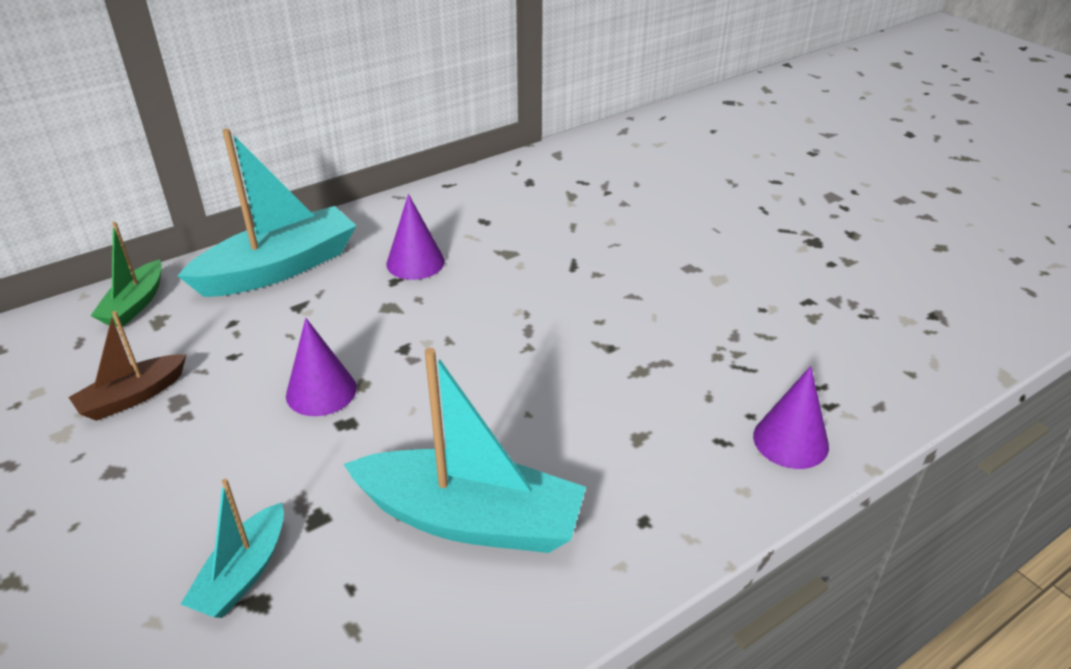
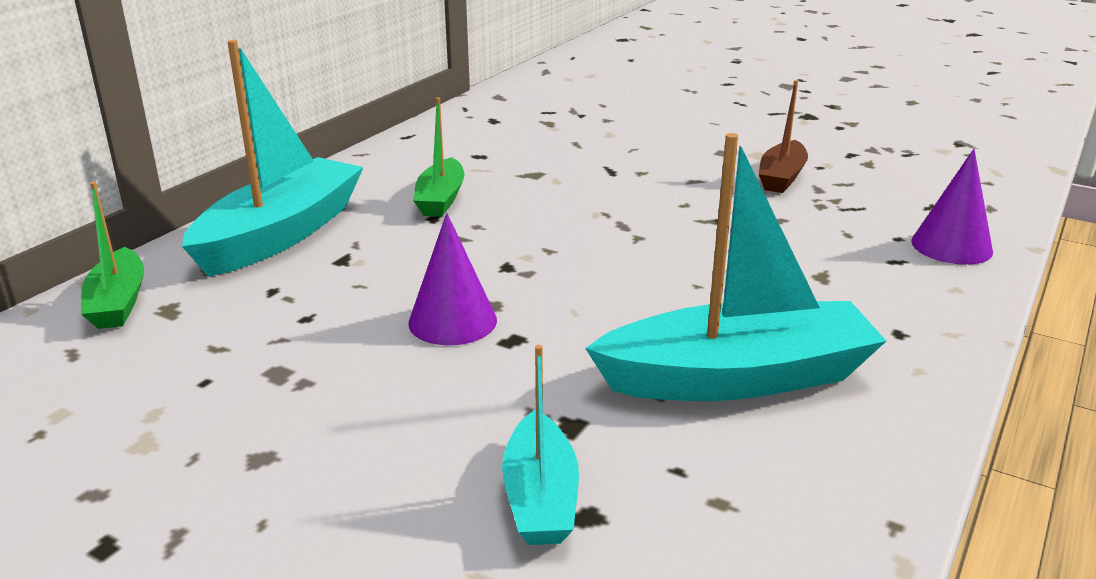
camera: 25 degrees left, 10 degrees down
(133, 397) = (211, 383): brown boat -> brown boat (781, 177)
(415, 262) = (441, 199): purple cone -> green boat

